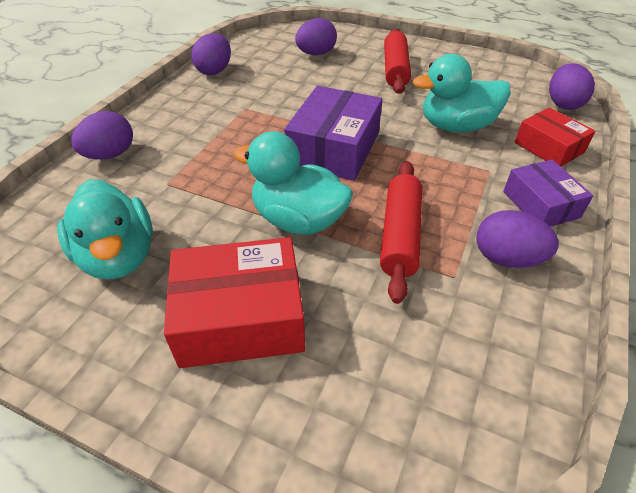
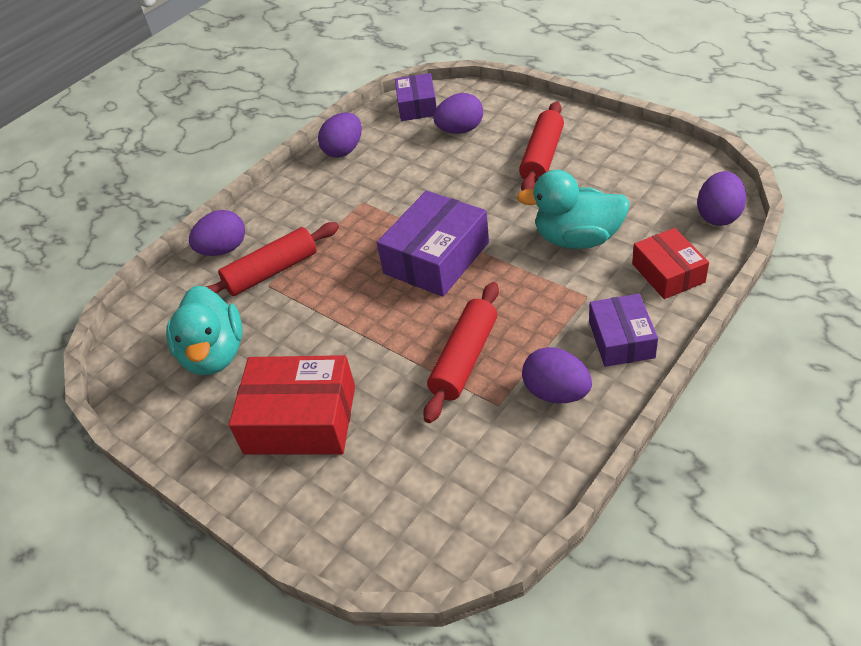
camera: 20 degrees right, 0 degrees up
(167, 171) = (271, 271): none -> red rolling pin
(271, 39) = (417, 106): none -> purple box
(298, 220) = (376, 334): turquoise duck -> none

